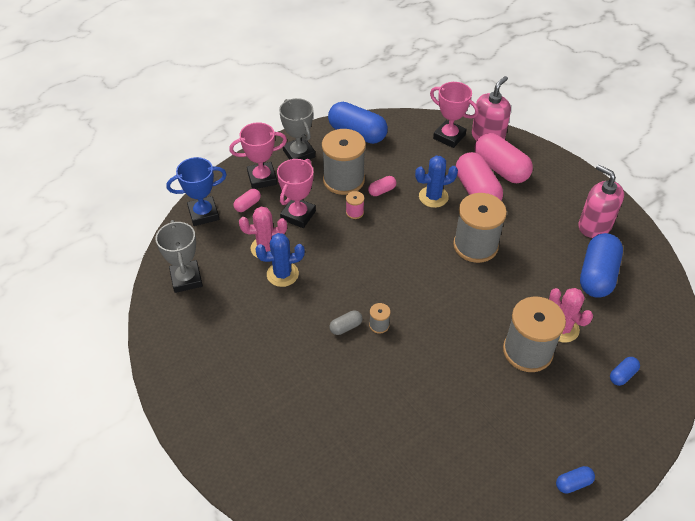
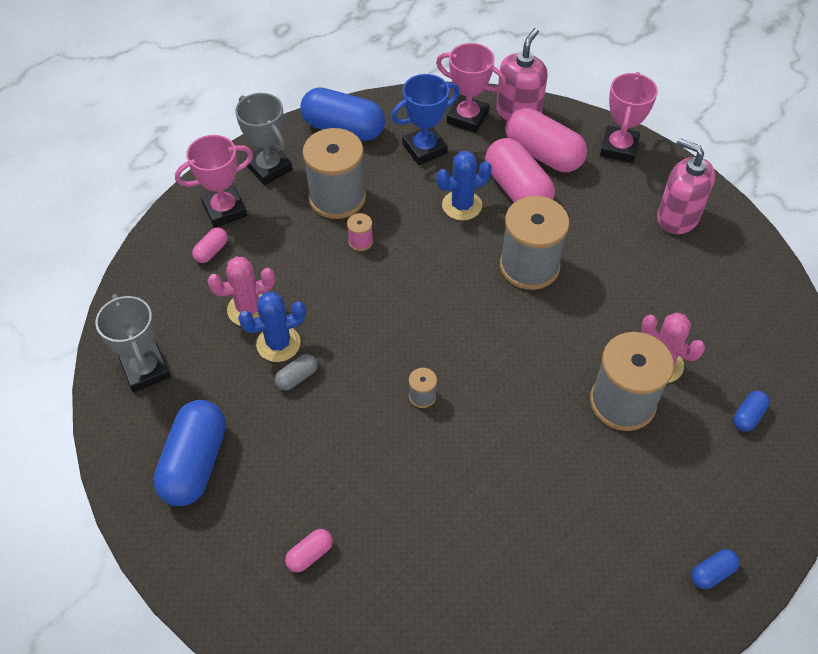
camera: 10 degrees left, 5 degrees up
(203, 214) = (152, 272): blue trophy -> blue trophy (424, 149)
(298, 215) = (284, 256): pink trophy -> pink trophy (619, 148)
(346, 327) = (378, 406): grey capsule -> grey capsule (297, 377)
(382, 191) = (391, 206): pink capsule -> pink capsule (310, 554)
(597, 275) = (693, 284): blue capsule -> blue capsule (195, 463)

